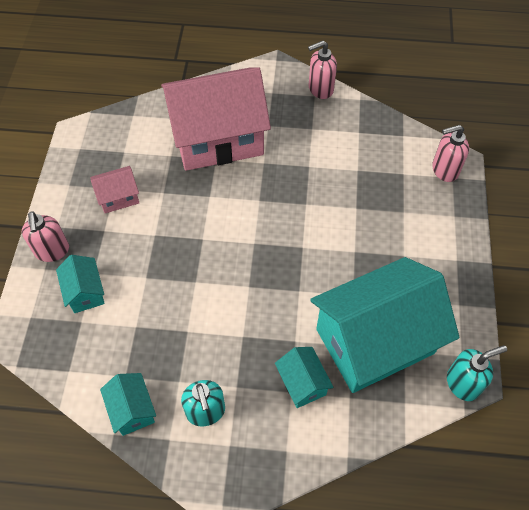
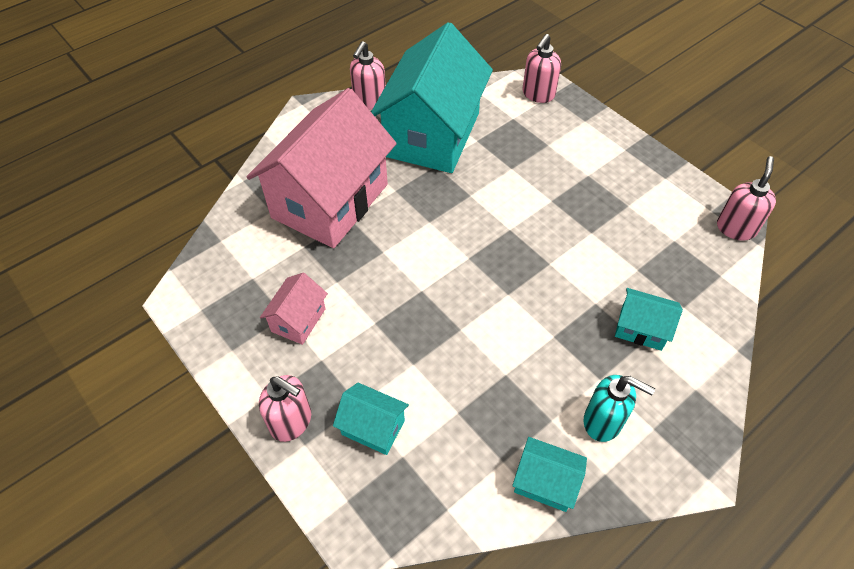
camera: 45 degrees left, 5 degrees down
(374, 341) = (647, 251): turquoise house -> turquoise house (432, 134)
(463, 383) = (736, 228): turquoise soap dispenser -> pink soap dispenser

